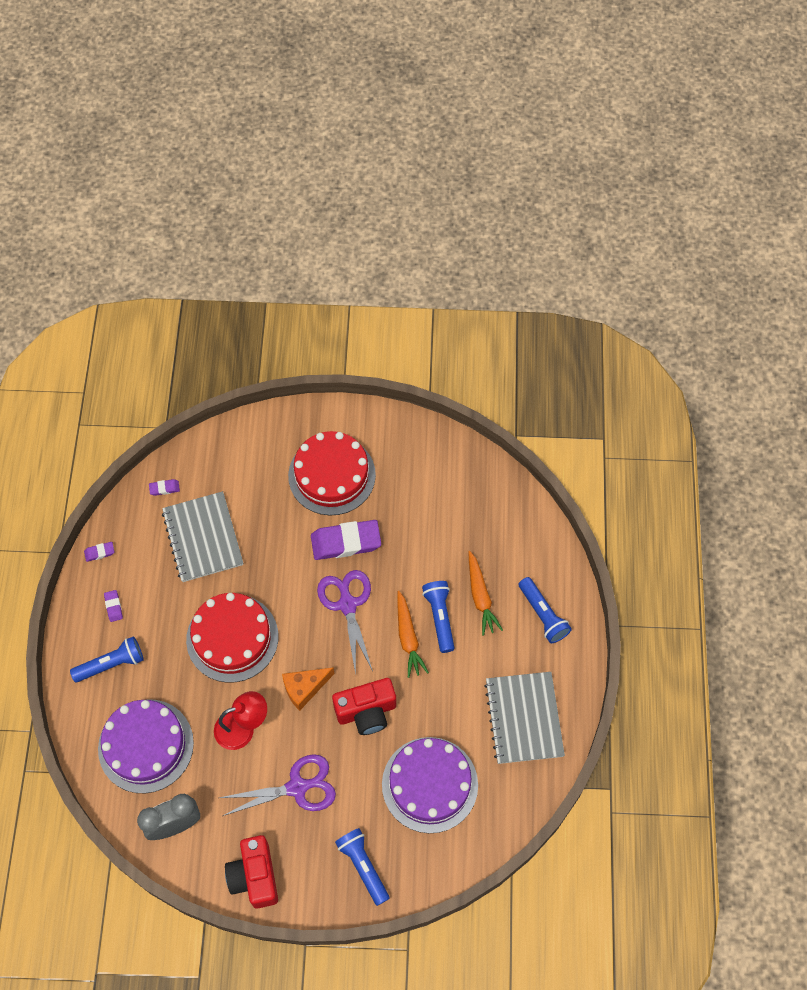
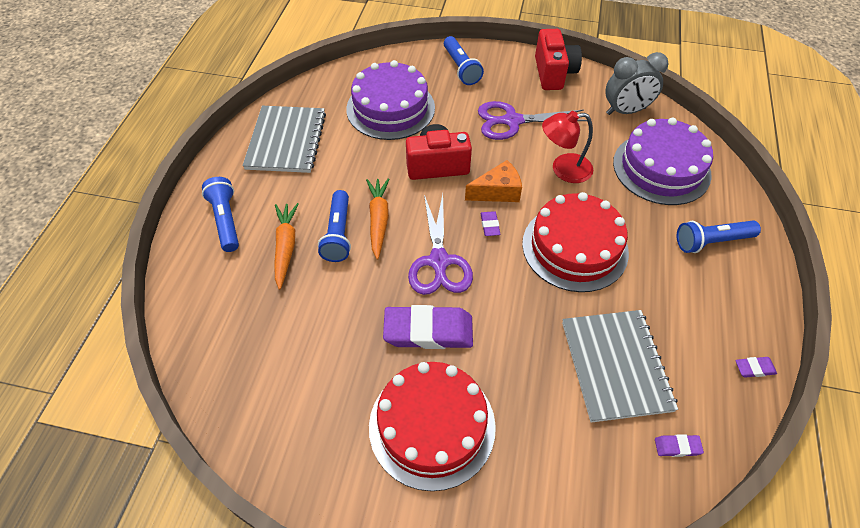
camera: 170 degrees left, 10 degrees down
(113, 606) = (721, 300): purple eraser -> purple eraser (490, 225)

